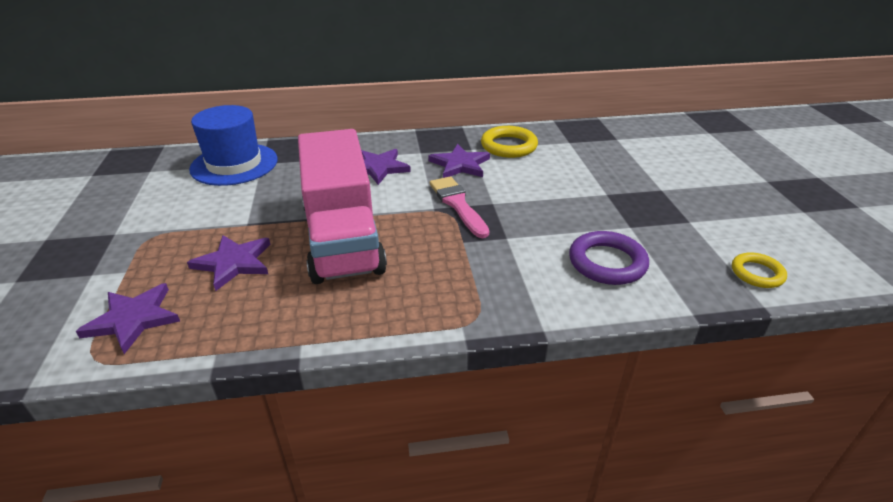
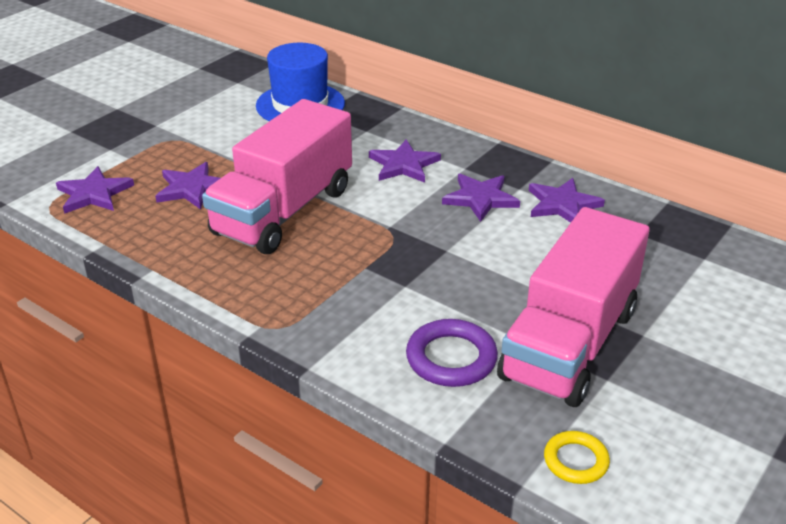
camera: 45 degrees right, 0 degrees up
(457, 204) = (414, 234): pink brush -> none
(508, 146) = (562, 204): yellow ring -> purple star
(642, 215) = (569, 344): none -> pink truck

